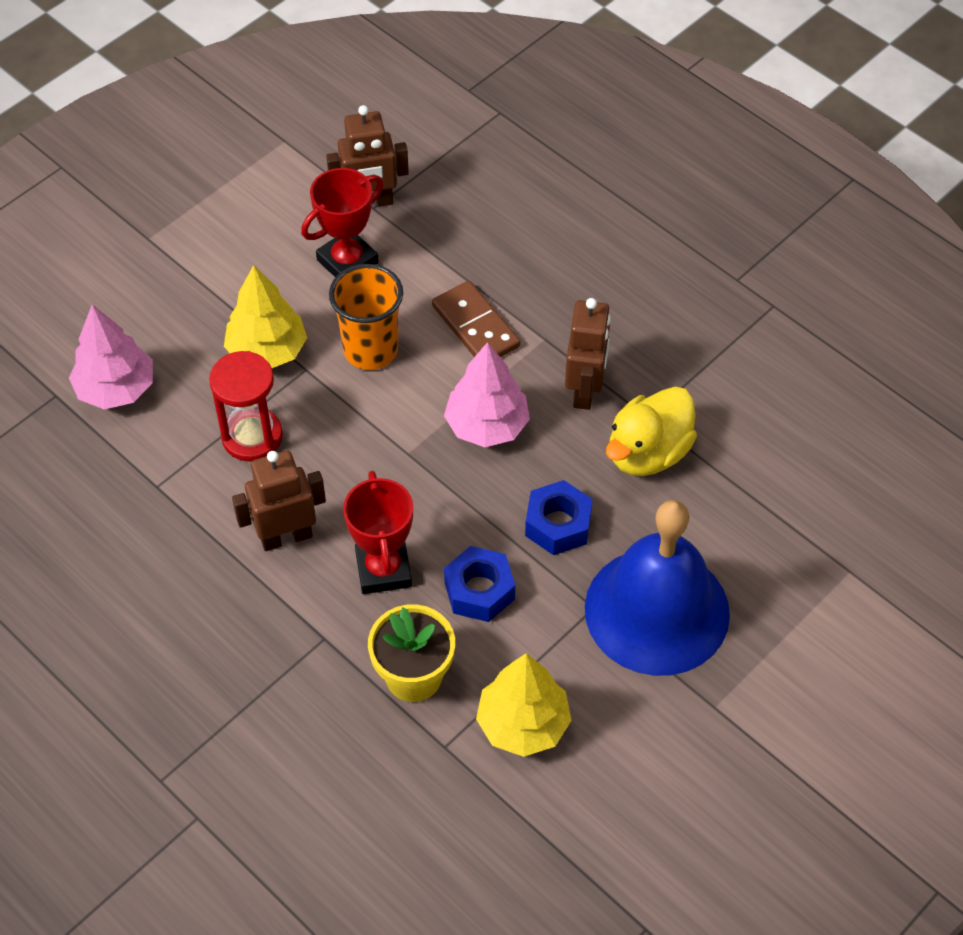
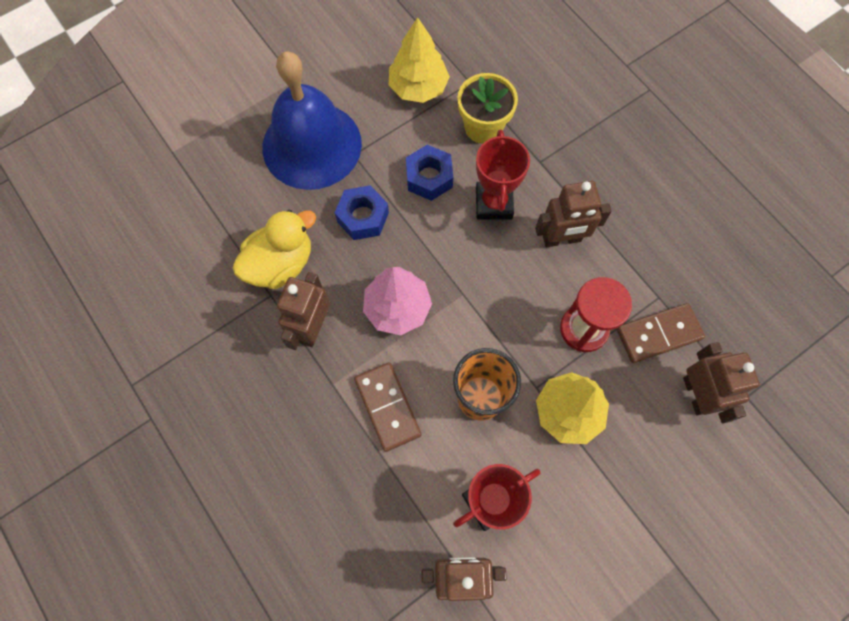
camera: 170 degrees left, 15 degrees up
(116, 389) = (696, 394): pink tree -> brown robot
(159, 444) = (658, 334): none -> brown domino

